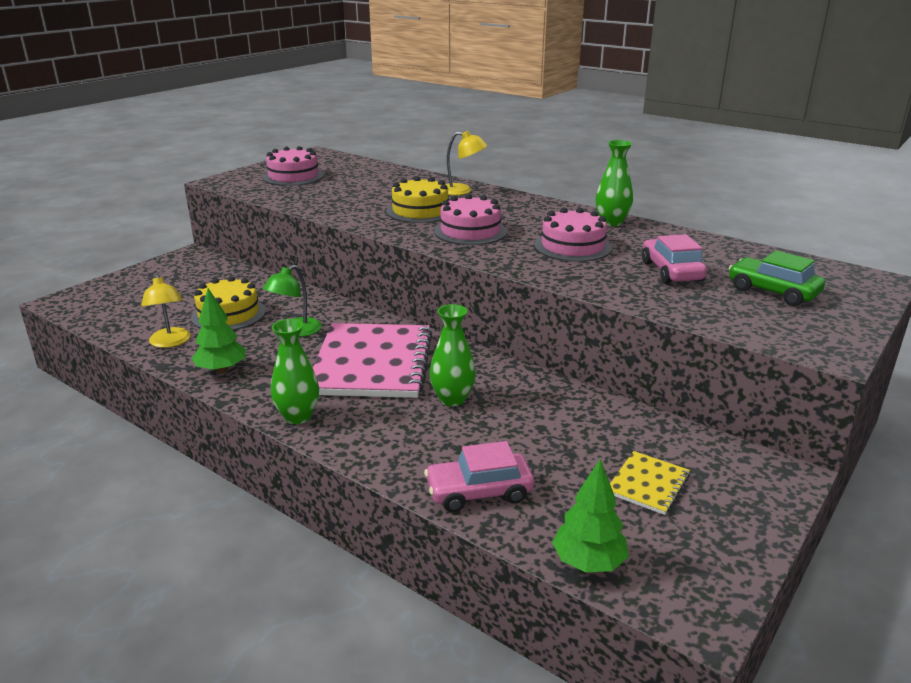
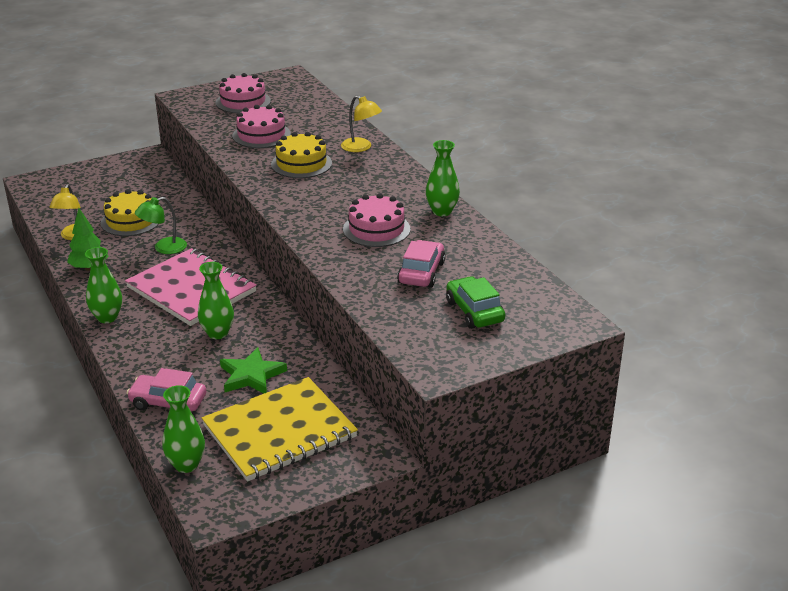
camera: 25 degrees right, 5 degrees up
(372, 363) = (191, 289): pink notebook -> pink notebook turned 75 degrees counterclockwise
(470, 231) = (315, 195): pink cake -> pink cake (261, 135)
(542, 432) = (251, 375): none -> green star
(588, 562) = (186, 465): green tree -> green vase
(648, 484) = (279, 431): yellow notebook -> yellow notebook, size x2.22

